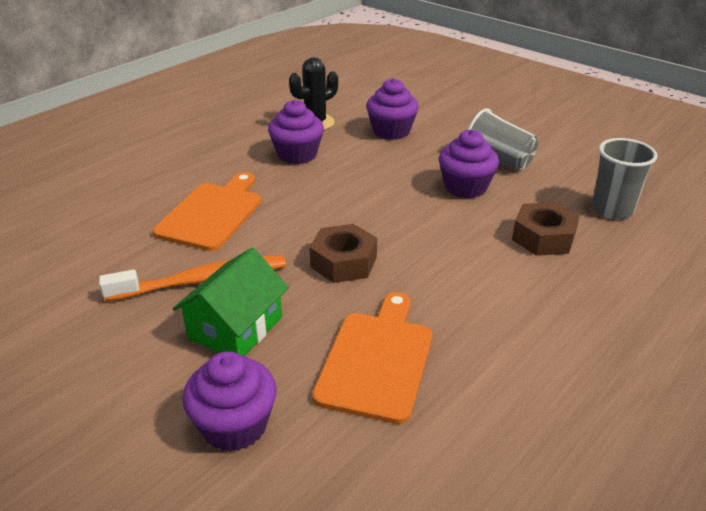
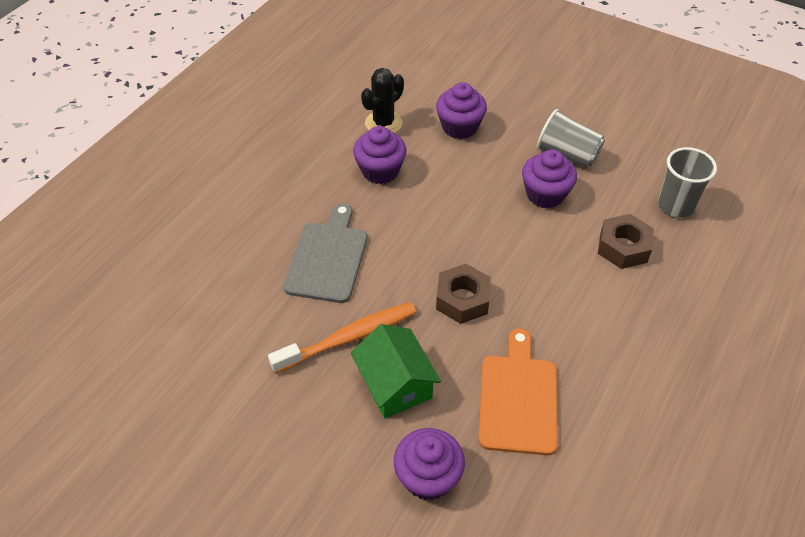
camera: 10 degrees left, 15 degrees up
(212, 214) = (328, 258): orange cutting board -> grey cutting board
(235, 328) = (395, 384): green house -> green house turned 45 degrees counterclockwise

